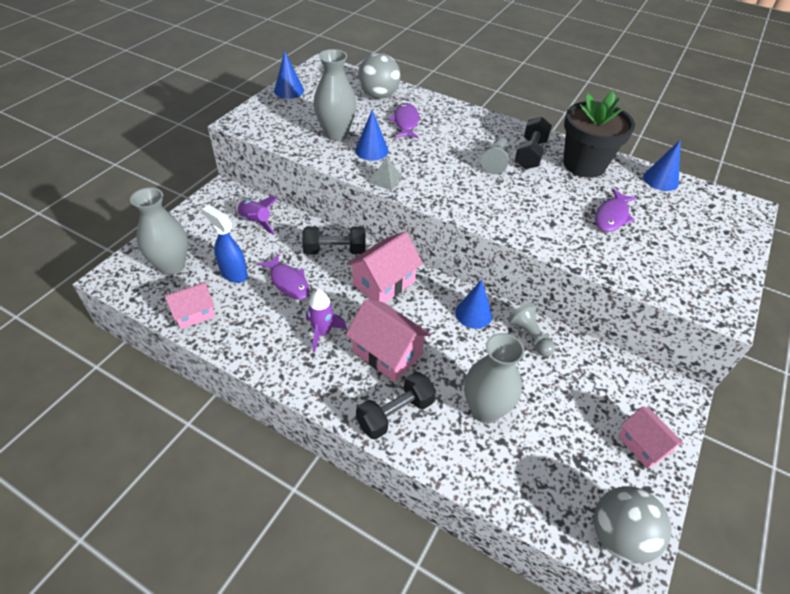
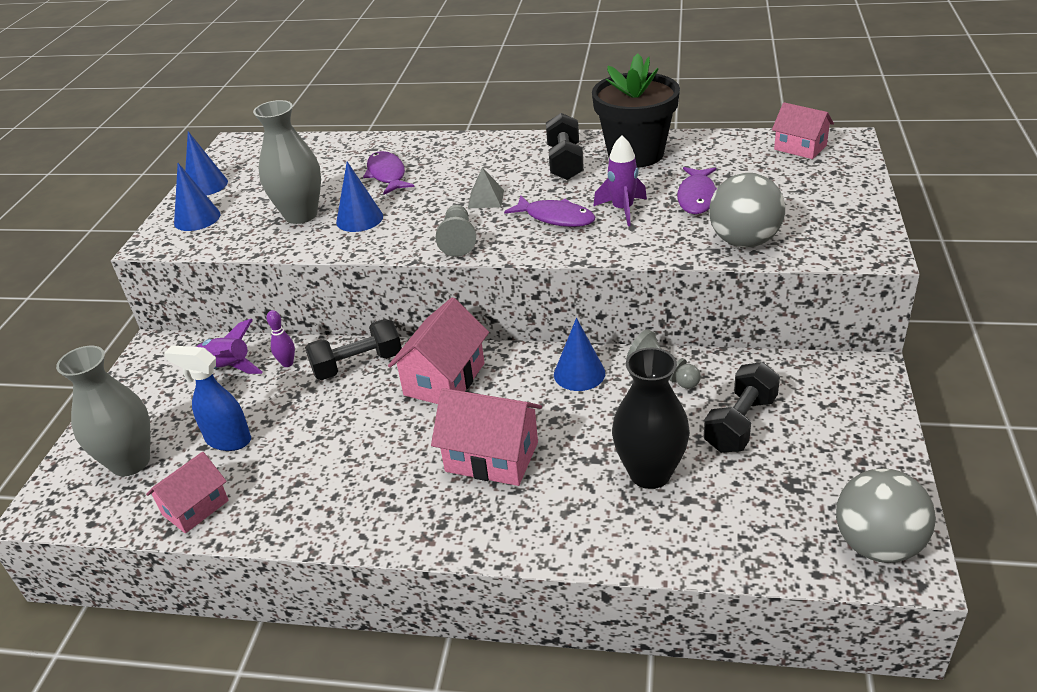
camera: 15 degrees left, 10 degrees down
(288, 282) = (312, 423): purple fish -> purple fish (556, 218)
(293, 233) = (287, 363): none -> purple bowling pin
(322, 332) = (392, 465): purple rocket -> purple rocket (622, 210)
(378, 95) = (334, 156): grey ball -> grey ball (744, 241)
(385, 179) = (396, 245): grey pyramid -> grey pyramid (486, 199)
(395, 413) = (539, 521): black dumbbell -> black dumbbell (740, 423)
(485, 410) = (650, 473): grey vase -> black vase
(495, 162) = (527, 184): grey pawn -> grey pawn (458, 240)
(643, 445) = (854, 439): pink house -> pink house (800, 147)
(660, 180) = (732, 143): blue cone -> blue cone (197, 218)

